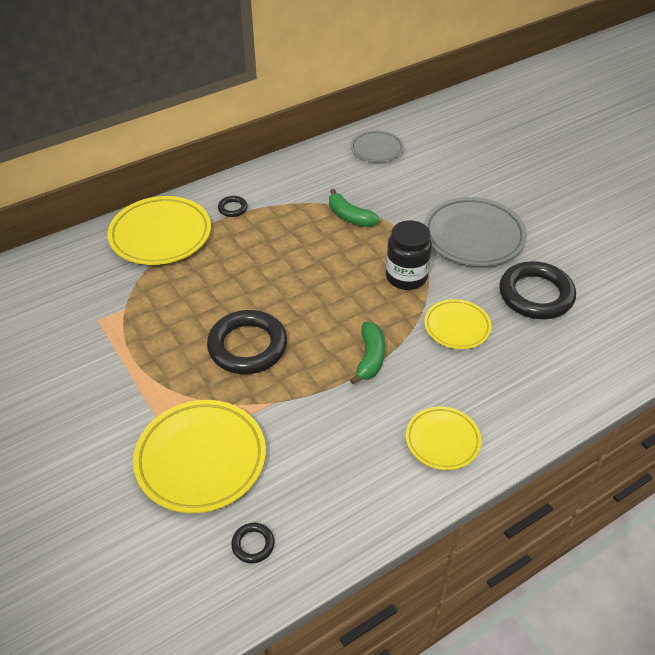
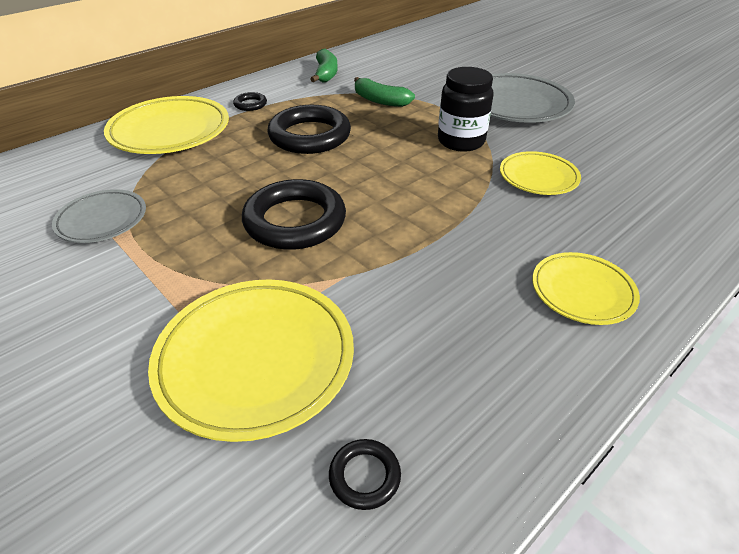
camera: 10 degrees left, 5 degrees down
(370, 358) = (451, 216): green banana -> green banana (326, 74)
(377, 149) = (389, 53): grey plate -> grey plate (102, 220)
(536, 295) = (606, 143): black ring -> black ring (310, 136)

